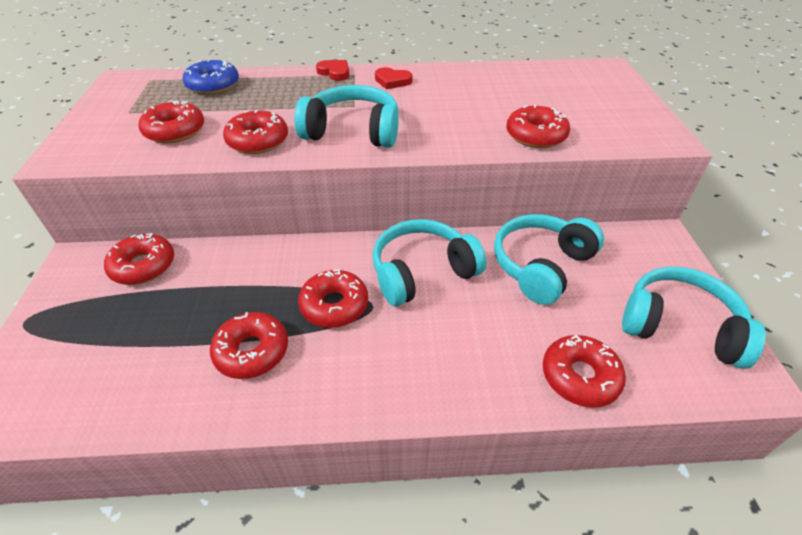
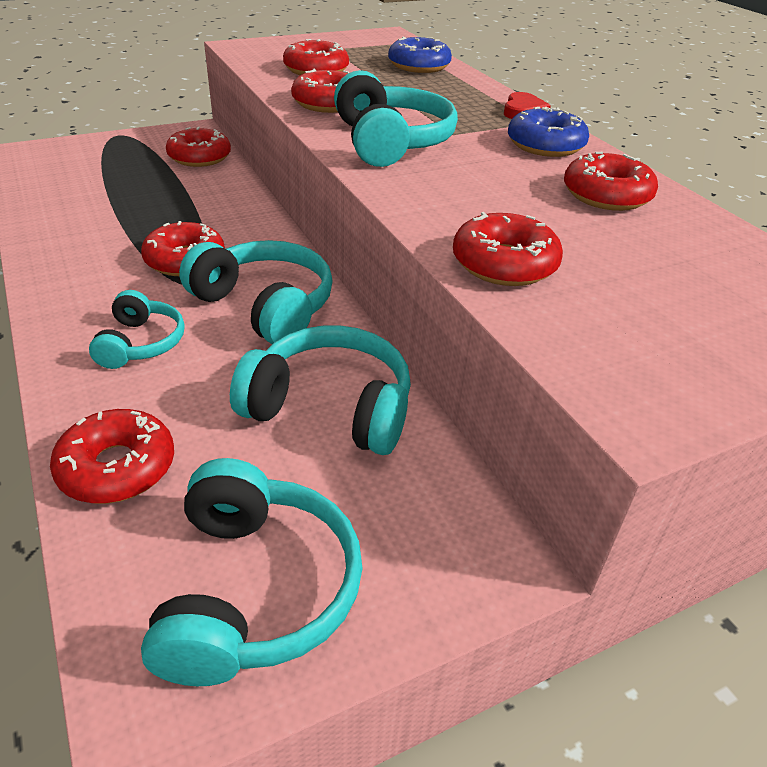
camera: 65 degrees right, 5 degrees down
(252, 351) = (109, 232): red donut -> red donut (606, 195)
(392, 81) = (545, 145): red heart -> blue donut
(443, 348) = (141, 343): none -> turquoise headphones

